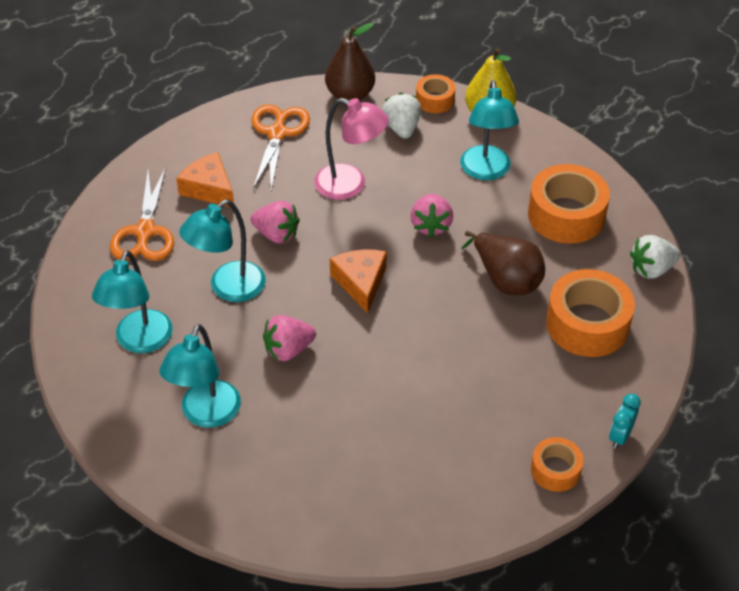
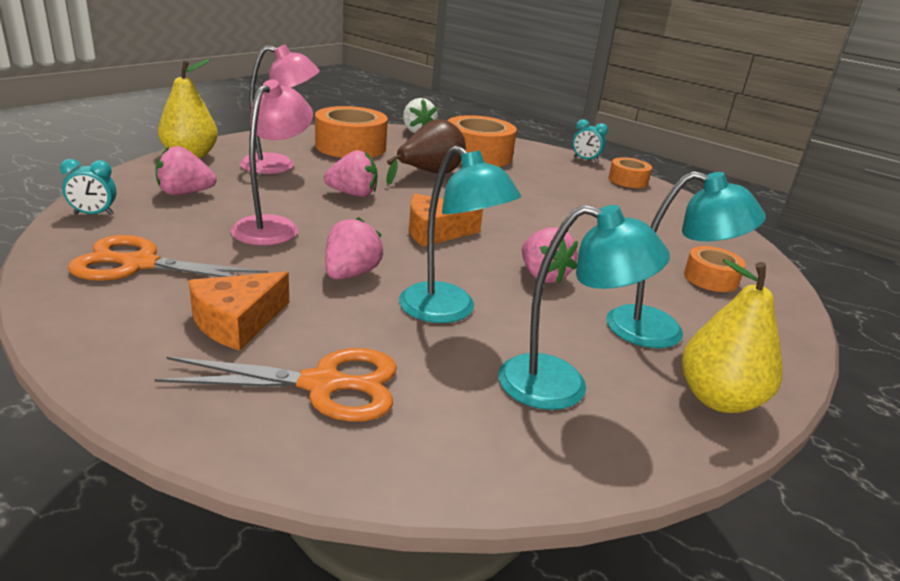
camera: 95 degrees left, 20 degrees down
(122, 426) = (718, 399): none -> yellow pear
(350, 95) = (94, 214): brown pear -> turquoise clock
(402, 128) = (185, 193): white strawberry -> pink strawberry
(435, 100) = (146, 174): orange tape -> orange tape (710, 278)
(486, 171) = (279, 166): turquoise lamp -> pink lamp

